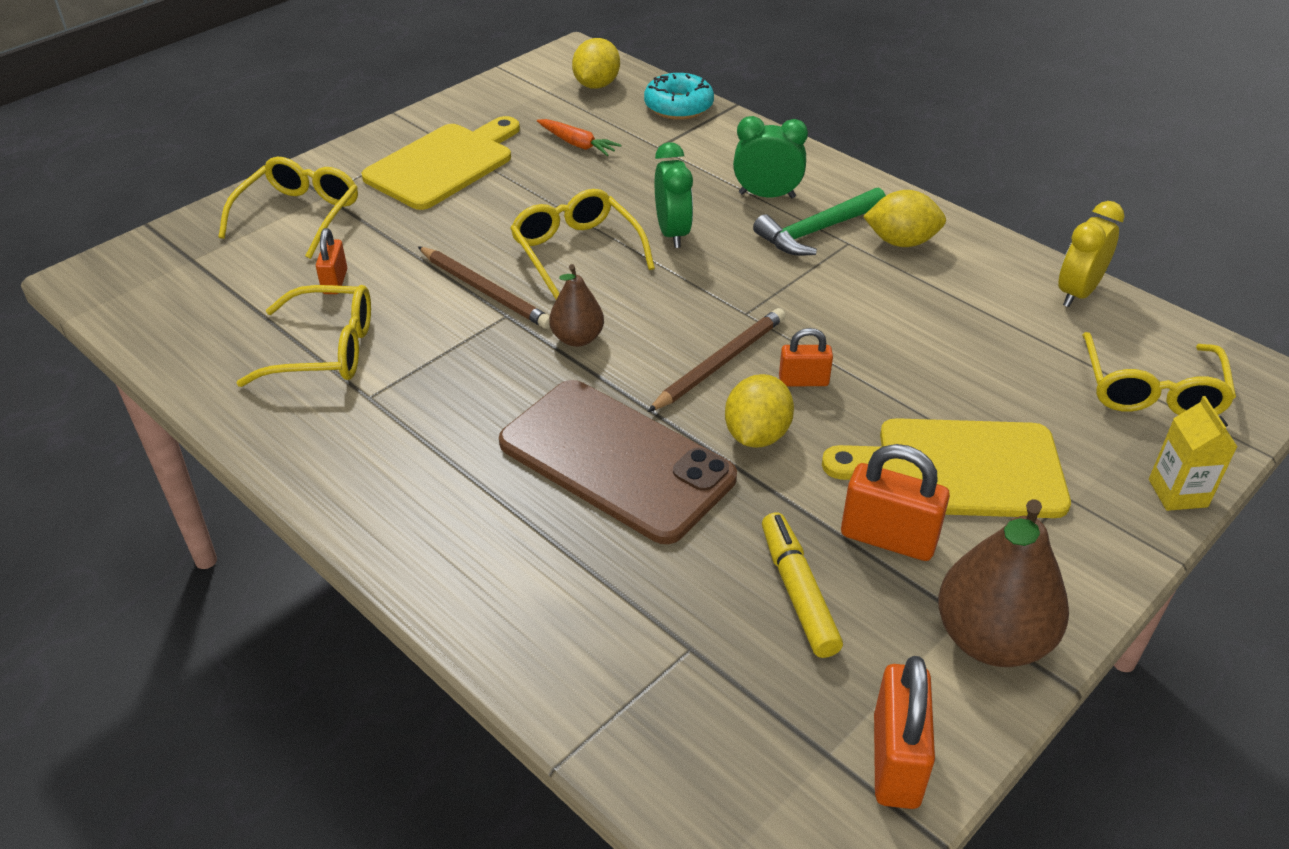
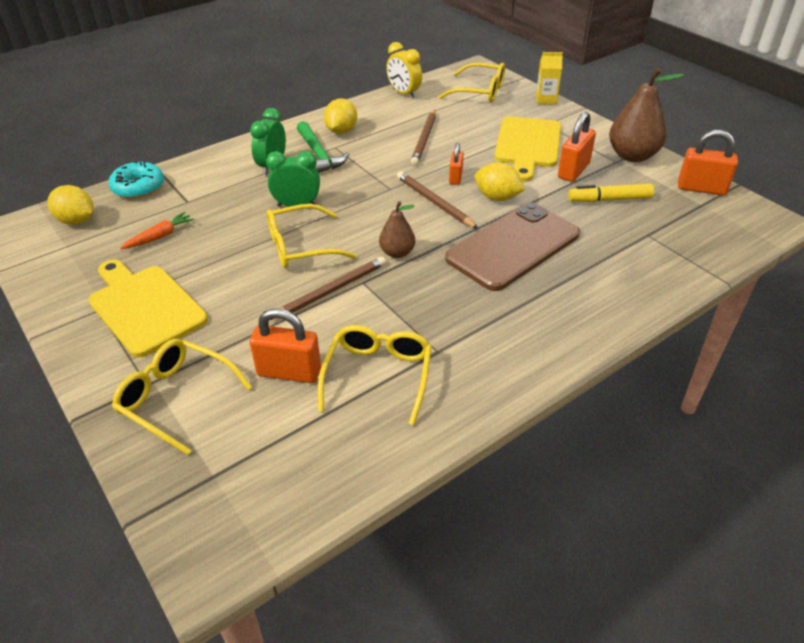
camera: 80 degrees left, 0 degrees up
(335, 282) = (289, 372): orange padlock -> orange padlock, size x1.66
(918, 334) = (424, 139): none -> brown pencil

